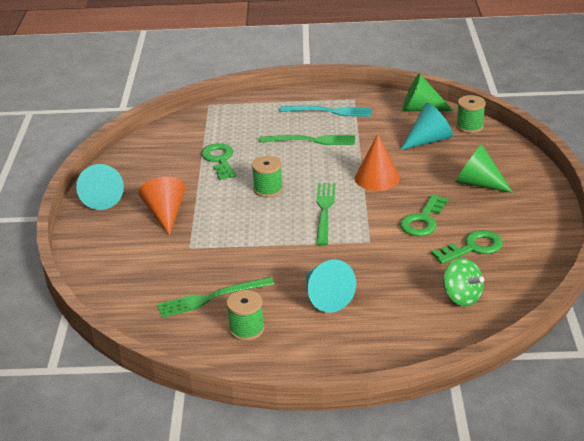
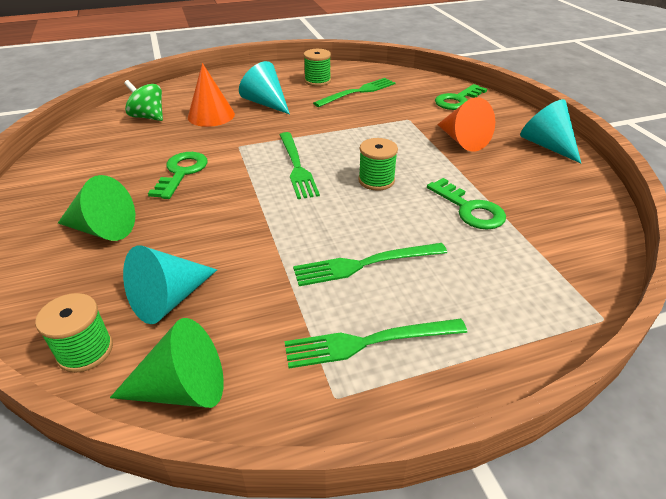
camera: 160 degrees right, 5 degrees up
(329, 111) = (368, 342): turquoise fork -> green fork
(377, 178) = (244, 216): orange cone -> orange cone (211, 115)
(473, 247) = (129, 154): green key -> green key (457, 100)

